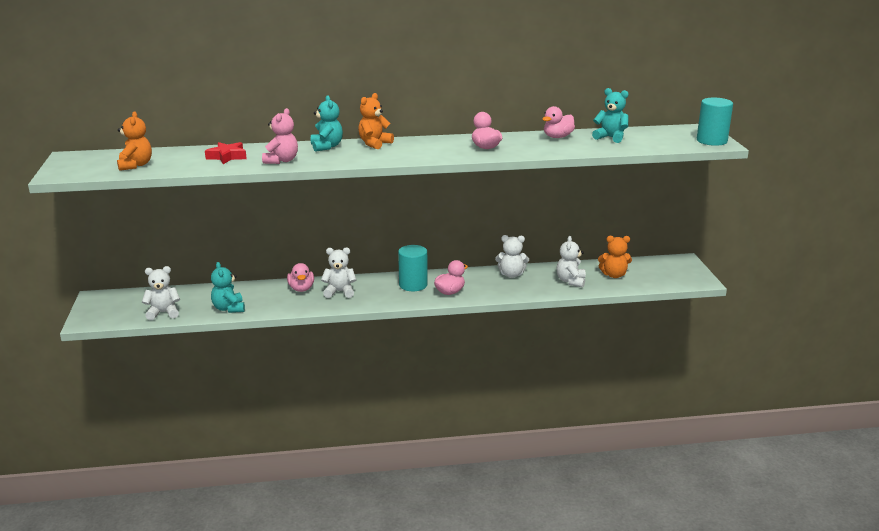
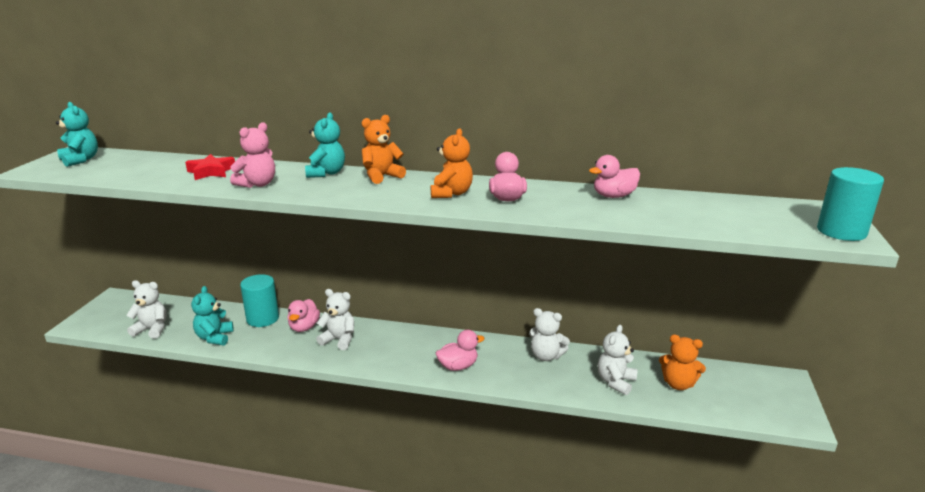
camera: 20 degrees right, 0 degrees up
(135, 165) = (113, 170): orange teddy bear -> orange teddy bear (451, 193)
(413, 285) = (423, 347): turquoise cylinder -> turquoise cylinder (262, 319)
(611, 137) = (687, 206): turquoise teddy bear -> turquoise teddy bear (80, 160)

